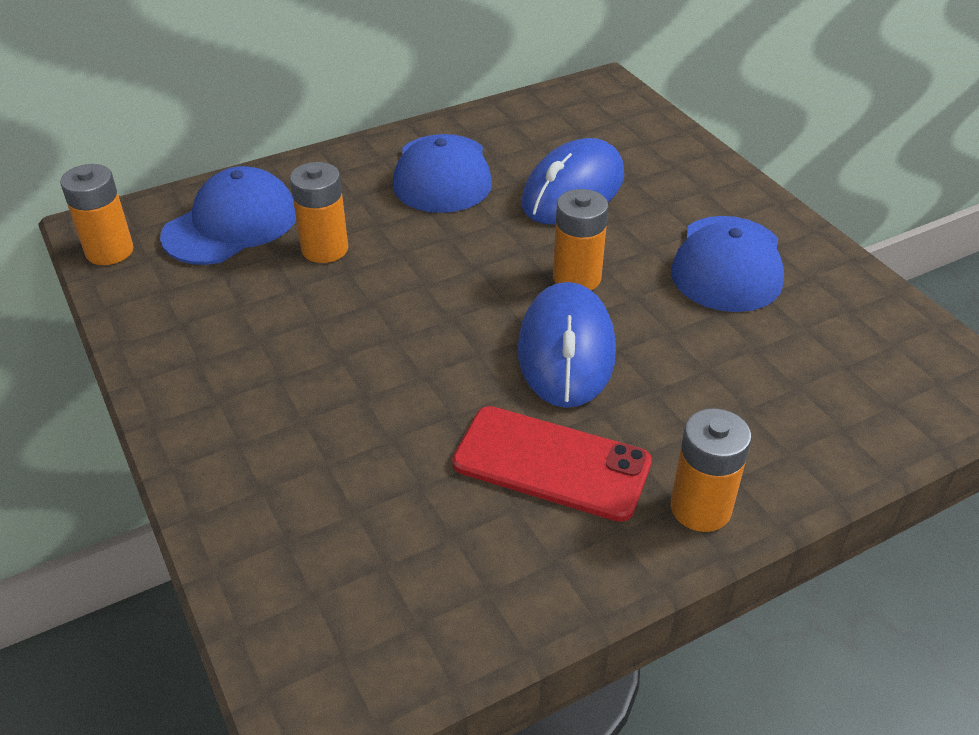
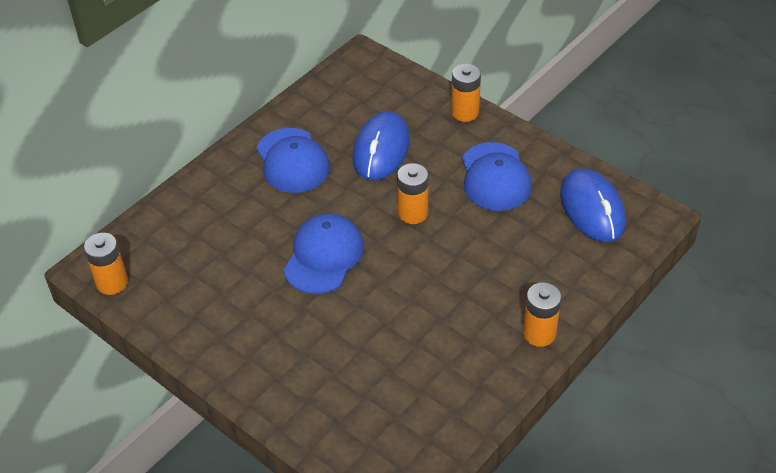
camera: 20 degrees left, 5 degrees up
(231, 224) = (178, 239): blue cap -> blue cap (324, 256)
(325, 249) = (250, 239): orange battery -> orange battery (465, 112)
(551, 463) = (453, 334): red phone -> none
(566, 351) = (429, 264): blue mouse -> blue mouse (592, 209)

